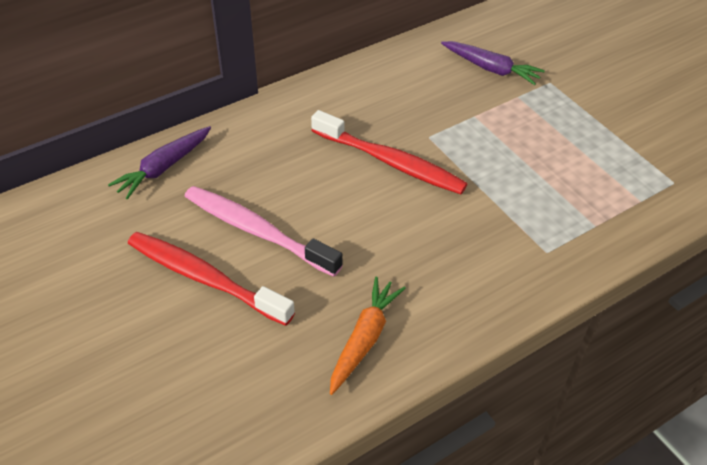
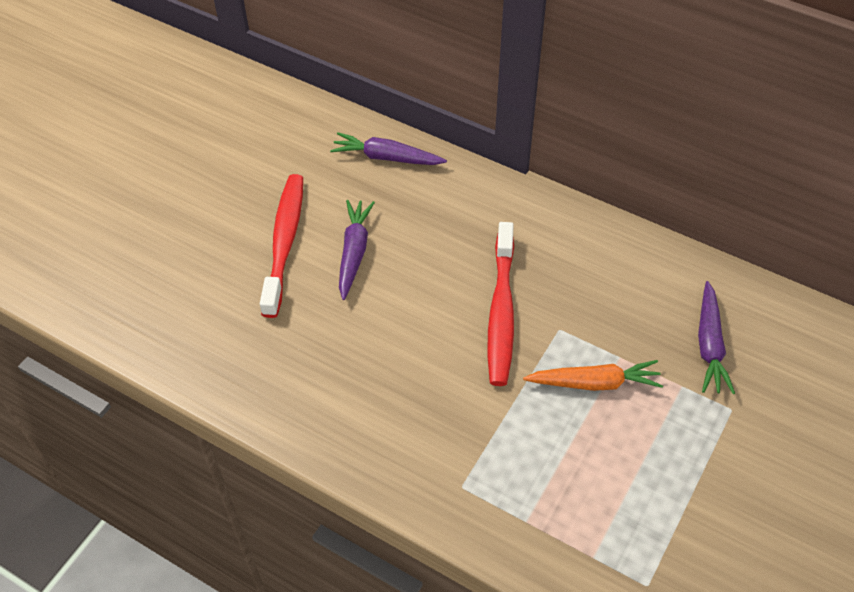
camera: 65 degrees right, 5 degrees up
(257, 231) = (354, 252): pink toothbrush -> purple carrot
(364, 339) = (278, 377): orange carrot -> orange carrot (595, 383)

